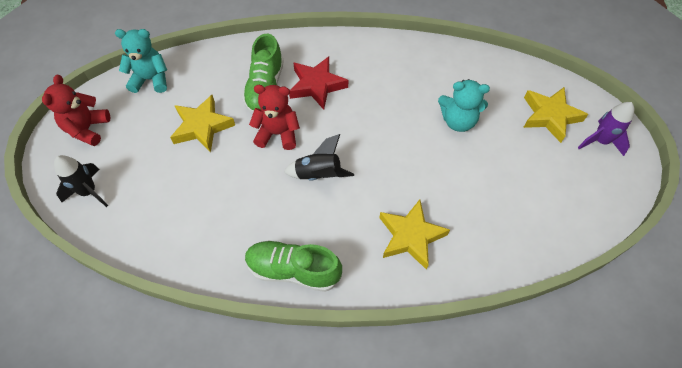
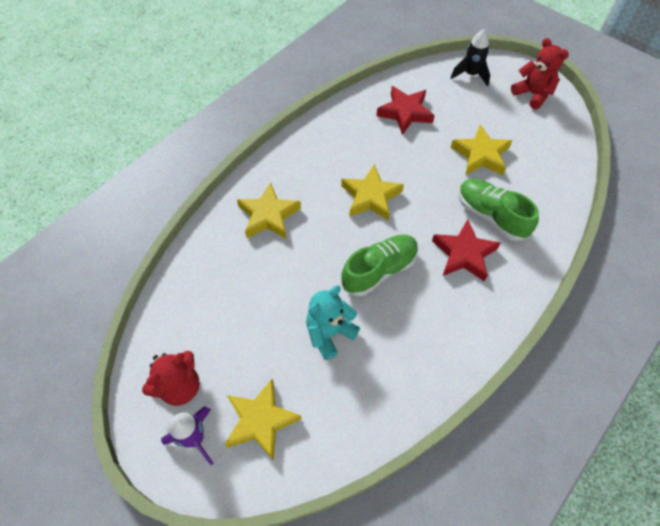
camera: 130 degrees right, 0 degrees up
(151, 79) = (561, 149): turquoise teddy bear -> none
(190, 214) = (405, 112): none -> red star
(277, 134) = (433, 195): red teddy bear -> red teddy bear (180, 386)
(293, 270) = (312, 139): green shoe -> green shoe (379, 270)
(319, 175) = (370, 197): black rocket -> yellow star

